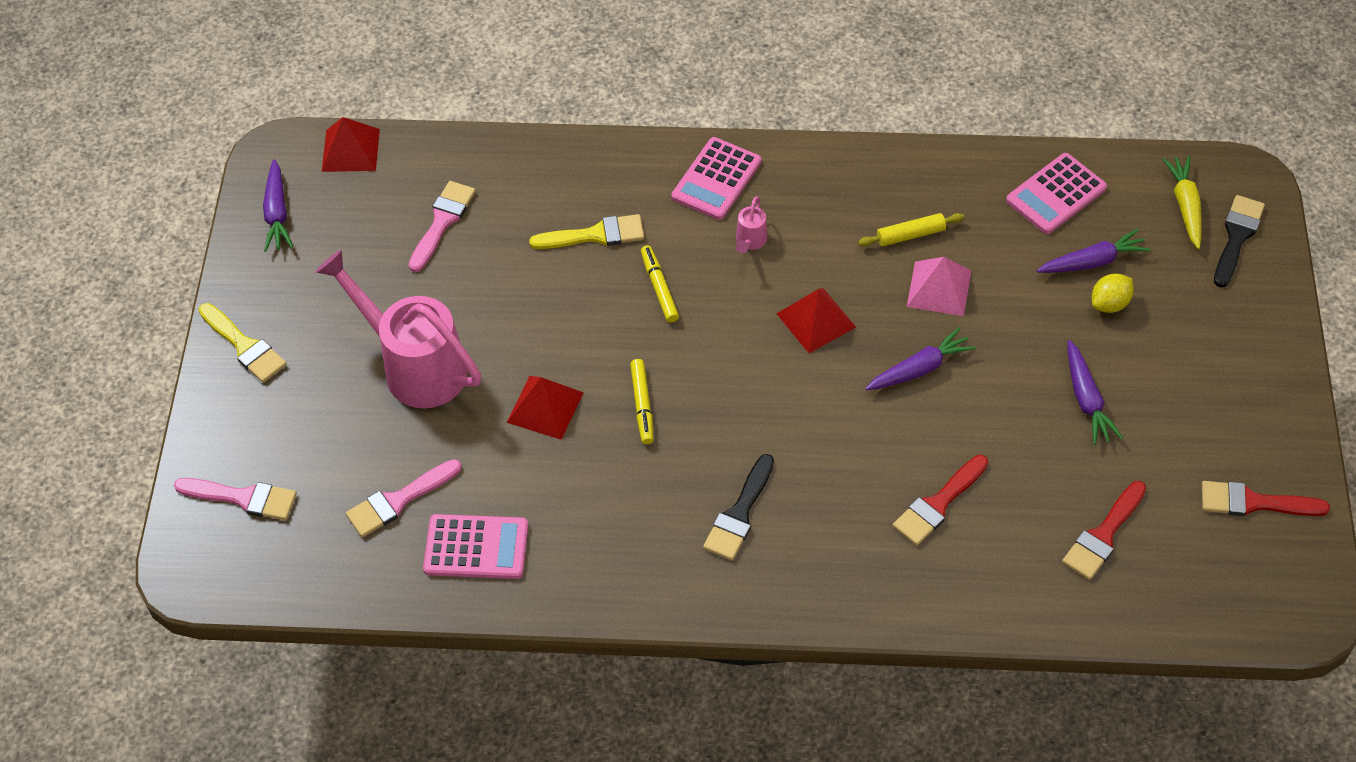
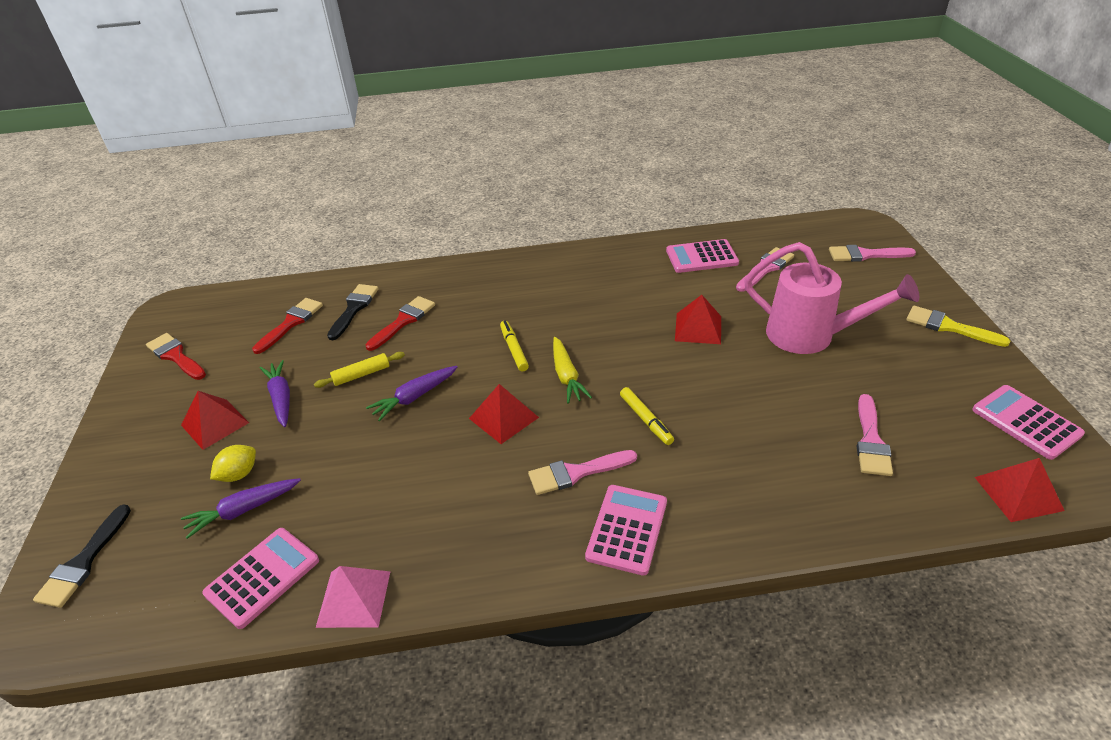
camera: 170 degrees right, 15 degrees down
(277, 213) = (1026, 422): purple carrot -> pink calculator
(595, 235) = (723, 453): yellow brush -> none
(642, 405) = (627, 340): yellow marker -> yellow marker (514, 349)
(739, 514) = (539, 296): black brush -> black brush (354, 309)
(750, 241) = (576, 473): pink watering can -> pink brush
(910, 235) = (421, 506): yellow rolling pin -> yellow rolling pin (361, 375)
(939, 288) = (395, 461): pink pyramid -> pink pyramid (353, 598)
(1159, 376) = (214, 424): none -> red pyramid
(1185, 206) = (123, 588): yellow carrot -> yellow carrot (566, 376)
(1254, 502) = (175, 356): red brush -> red brush turned 135 degrees counterclockwise

